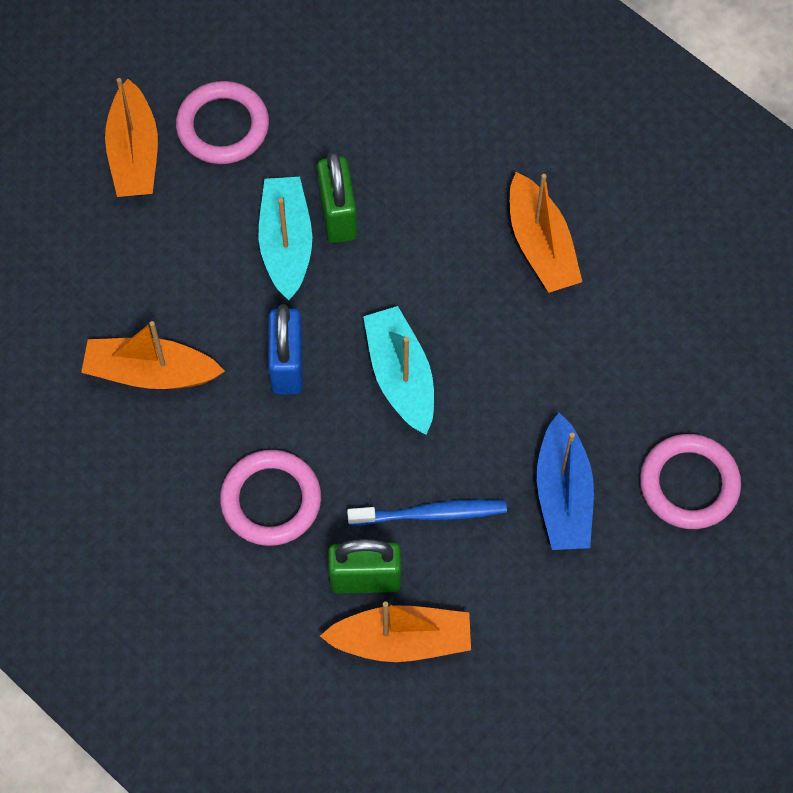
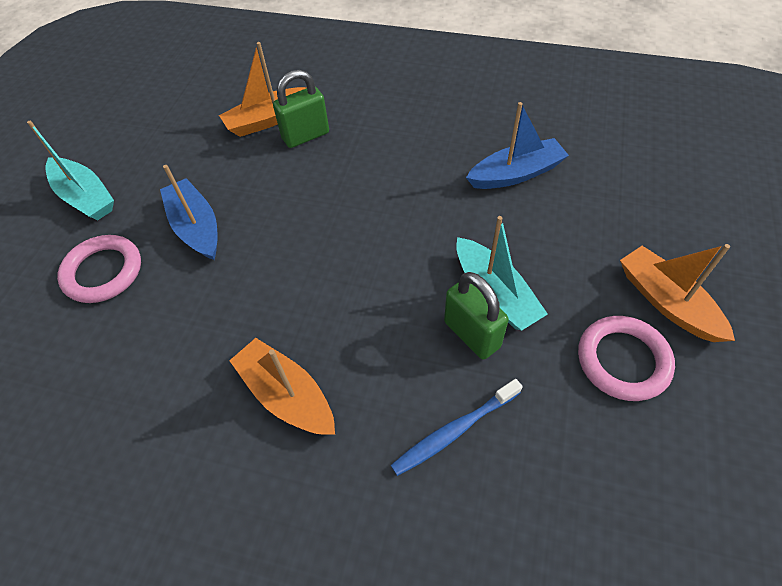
camera: 155 degrees right, 10 degrees down
(151, 372) = (516, 174): orange boat -> blue boat
(271, 500) = (388, 146): pink ring -> none
(287, 365) = (431, 217): blue padlock -> none
(400, 376) = (348, 245): turquoise boat -> turquoise boat (85, 197)
(430, 514) = (283, 180): blue toothbrush -> blue toothbrush (455, 431)

